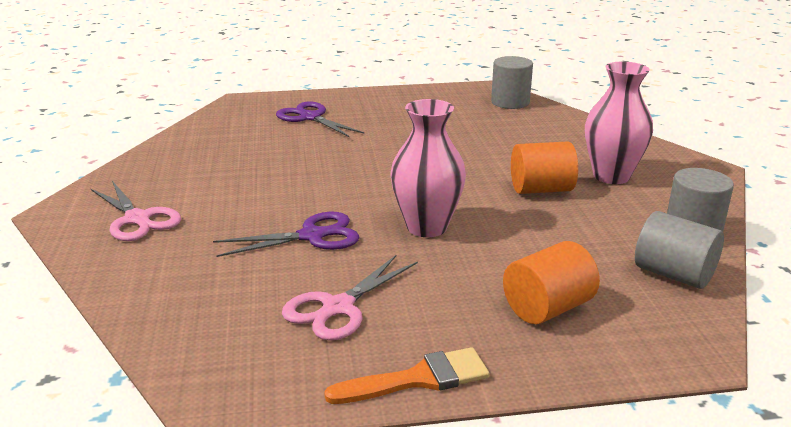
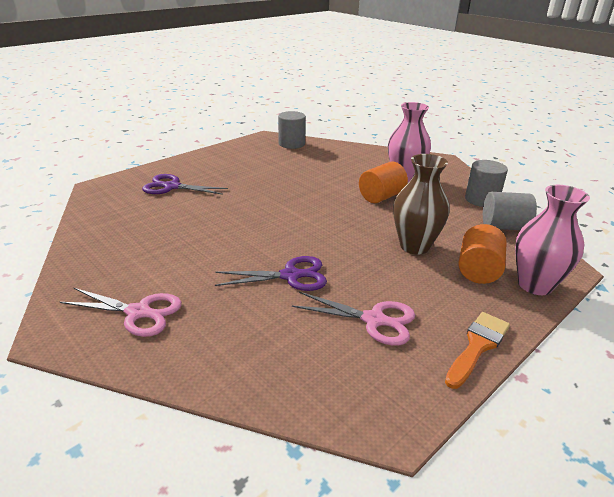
camera: 35 degrees left, 5 degrees up
(312, 236) = (290, 276): purple scissors -> purple scissors turned 45 degrees clockwise
(338, 307) = (374, 320): pink scissors -> pink scissors turned 75 degrees counterclockwise
(426, 227) = (352, 243): pink vase -> pink vase (535, 285)
(501, 255) = (414, 246): none -> brown vase

